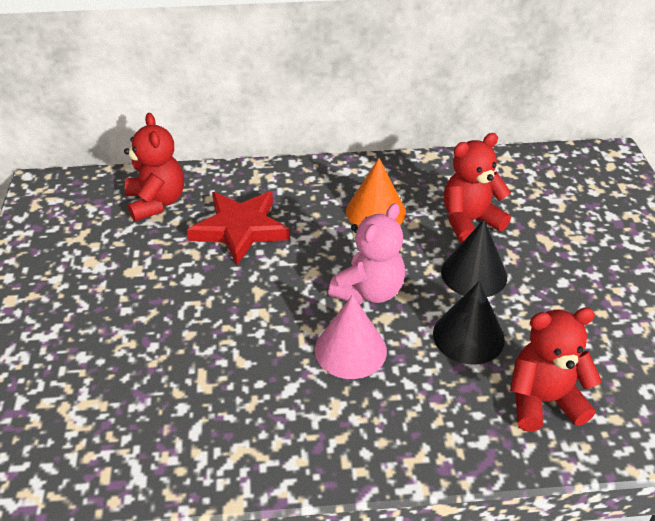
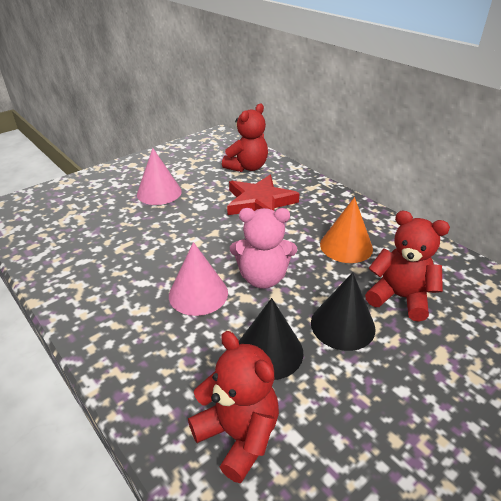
camera: 55 degrees right, 5 degrees down
(120, 302) = (159, 192): none -> pink cone

